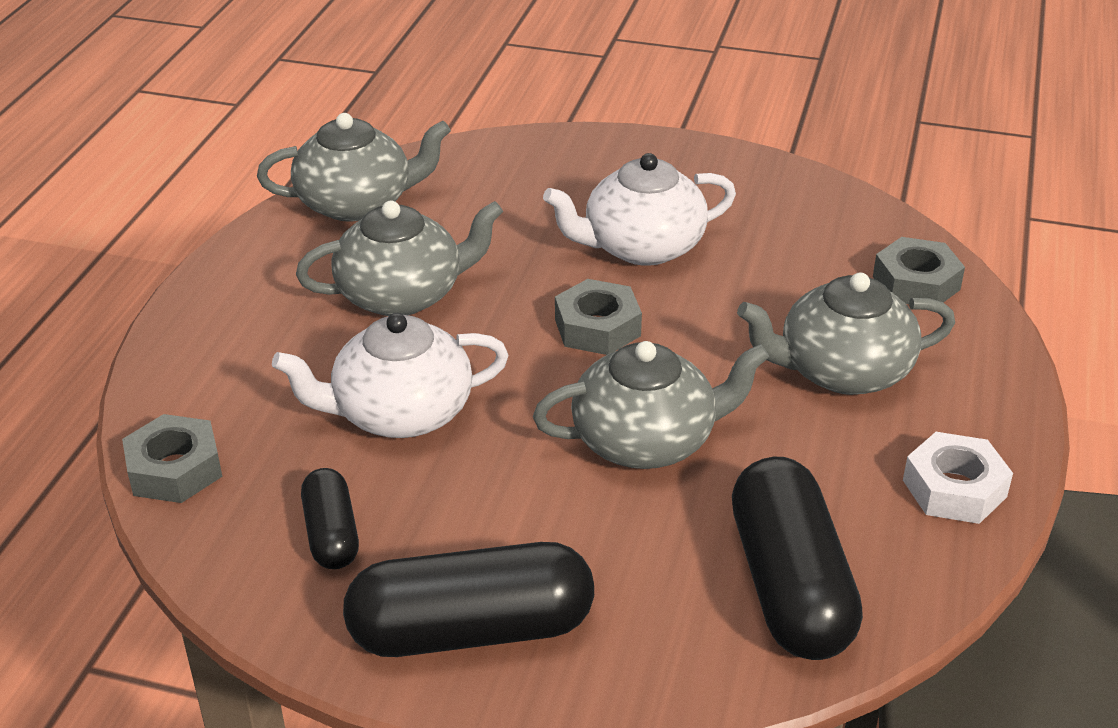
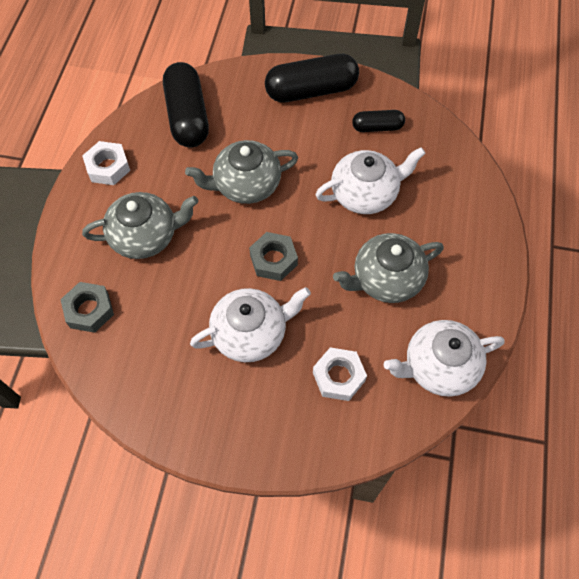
camera: 175 degrees right, 25 degrees up
(174, 469) = (458, 155): grey nut -> none
(331, 534) = (377, 127): black capsule -> black capsule turned 75 degrees counterclockwise
(357, 203) = (438, 366): grey teapot -> white teapot
(510, 201) = (338, 376): none -> white nut

